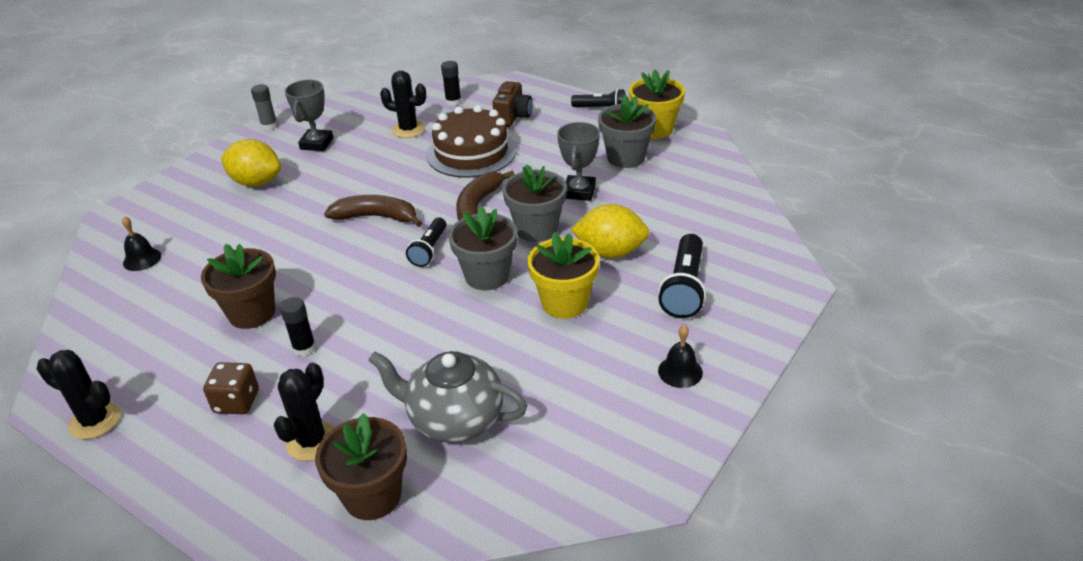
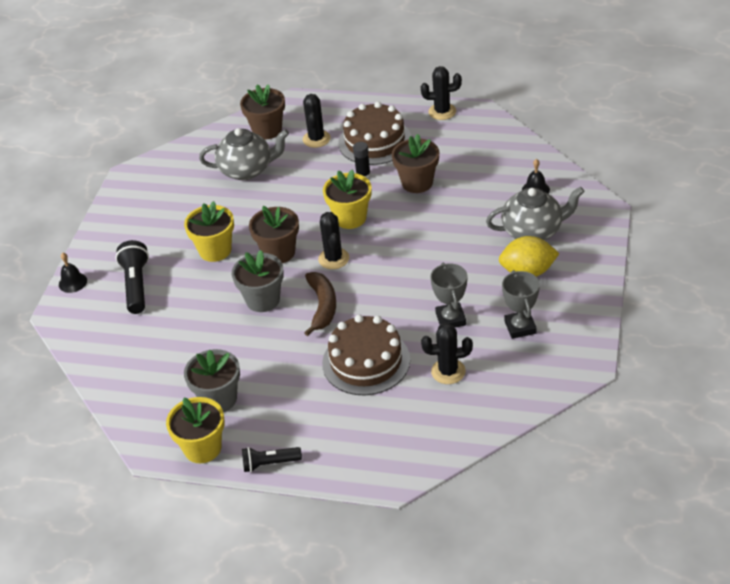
camera: 160 degrees right, 5 degrees up
(203, 216) = (533, 231): none -> grey teapot
(237, 402) = (375, 141): brown dice -> brown cake
(269, 126) = (590, 334): grey glue stick -> none
(372, 292) = (350, 218): none -> yellow flower pot
(376, 217) = (396, 272): brown banana -> none
(429, 250) = (333, 259): black flashlight -> black cactus
(453, 101) = (434, 426): black glue stick -> none
(487, 276) = (278, 252): grey flower pot -> brown flower pot
(513, 117) = (355, 422): brown camera -> none
(579, 192) = (245, 346): grey trophy -> grey trophy (450, 319)
(610, 252) = (198, 297): yellow lemon -> none
(680, 371) = (127, 231): black bell -> black bell (72, 282)

